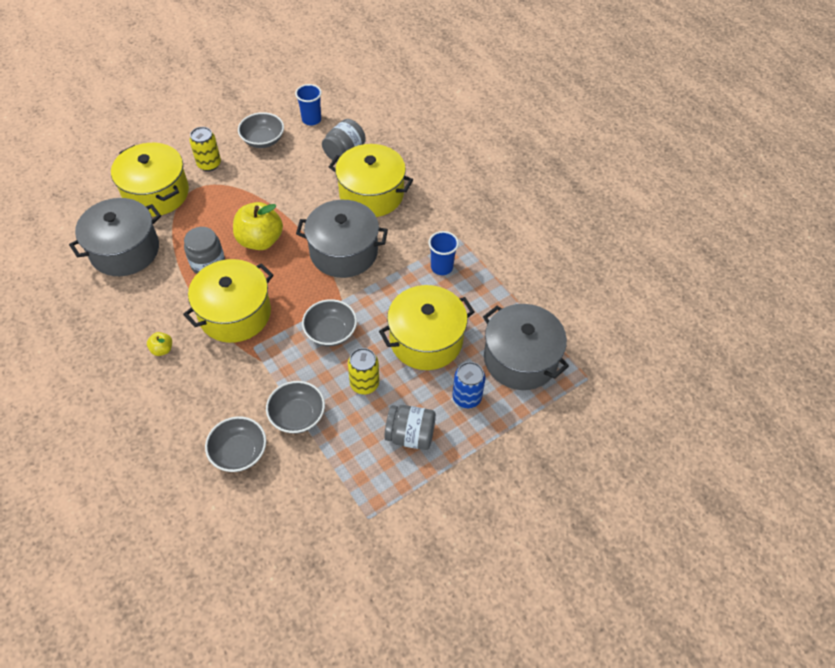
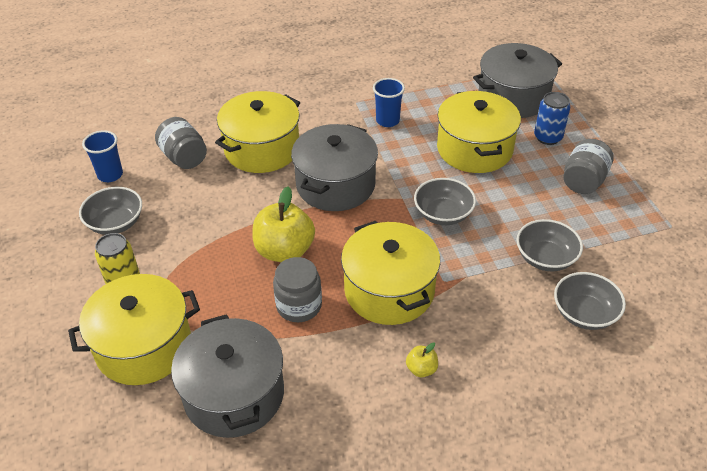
camera: 70 degrees left, 10 degrees down
(364, 384) = (516, 201): yellow can -> none

